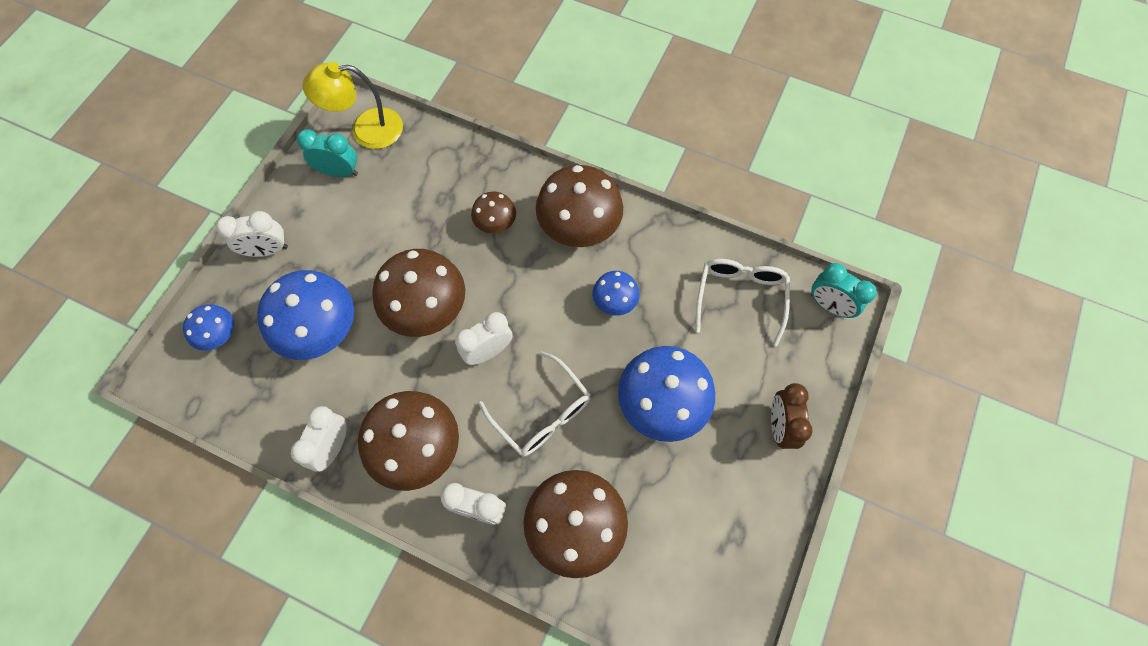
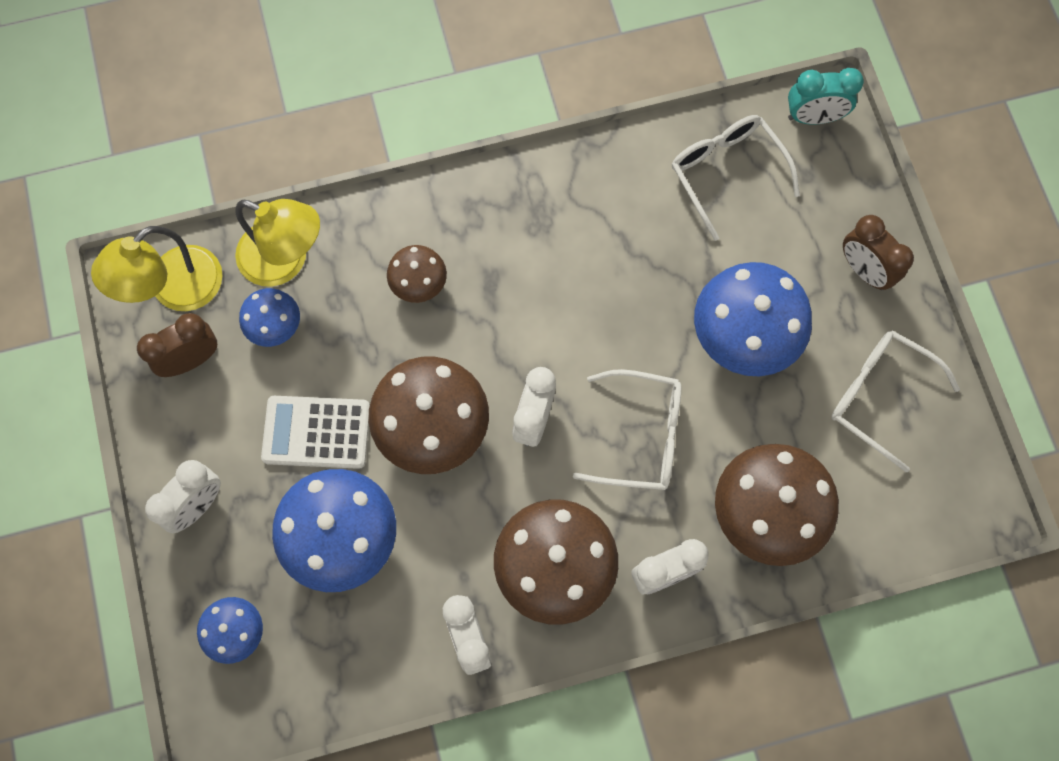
camera: 40 degrees left, 5 degrees up
(339, 172) = (191, 359): turquoise clock -> brown clock
(364, 261) = (316, 432): none -> white calculator
(437, 157) = (285, 260): none -> yellow lamp
(579, 228) = (509, 222): brown mushroom -> none
(614, 302) = (612, 271): blue mushroom -> blue mushroom (275, 327)
(718, 515) = (879, 396): none -> white glasses

